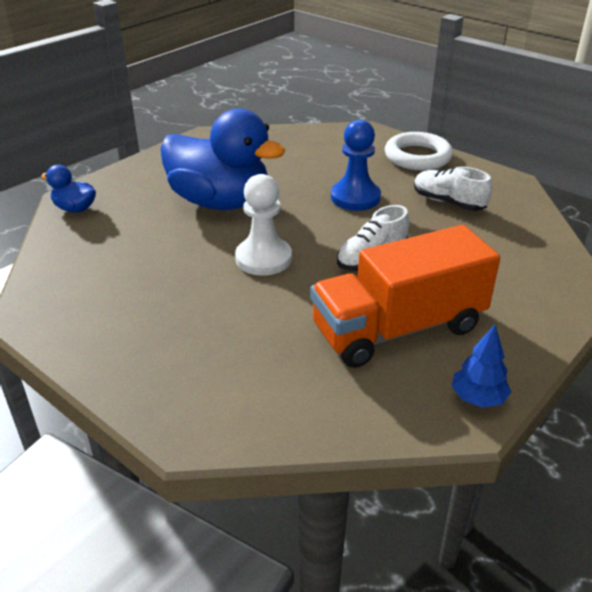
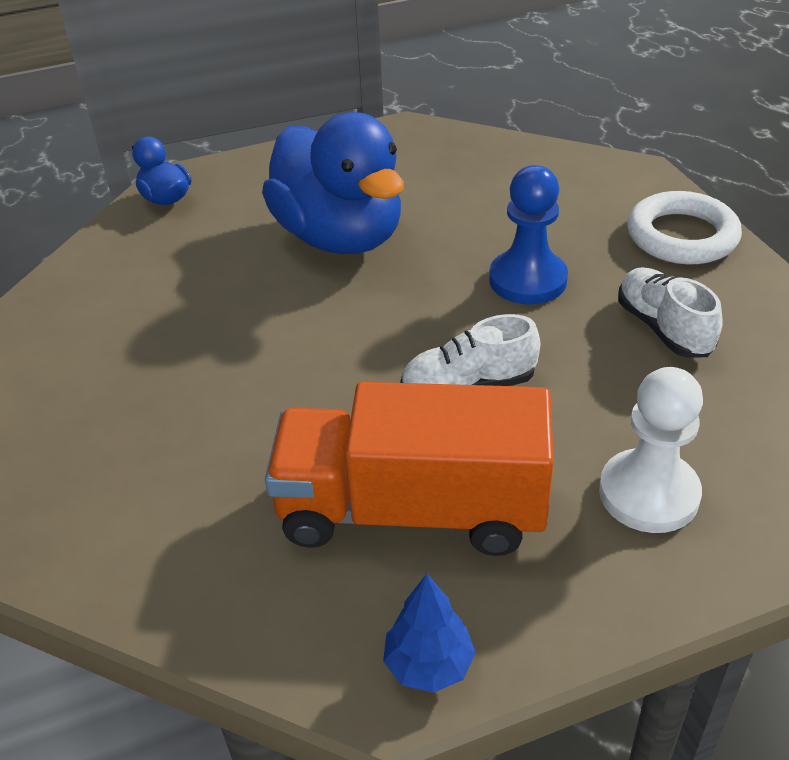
camera: 30 degrees right, 5 degrees up
(263, 258) = (325, 339): white pawn -> white pawn (648, 494)

